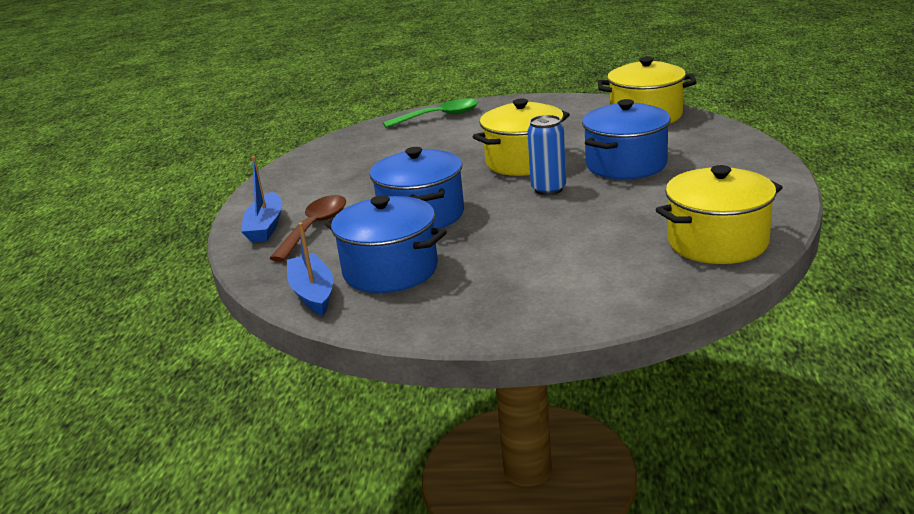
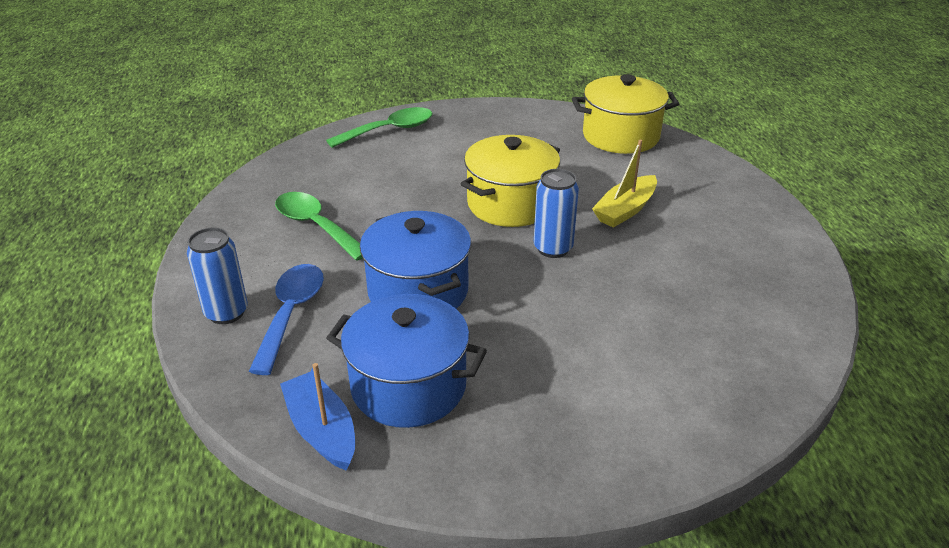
camera: 15 degrees left, 10 degrees up
(265, 227) = (226, 313): blue boat -> blue can
(314, 228) = (291, 314): brown spoon -> blue spoon
(354, 176) = (316, 226): none -> green spoon
(626, 164) = (625, 210): blue pot -> yellow boat
(717, 242) = (766, 331): yellow pot -> none

